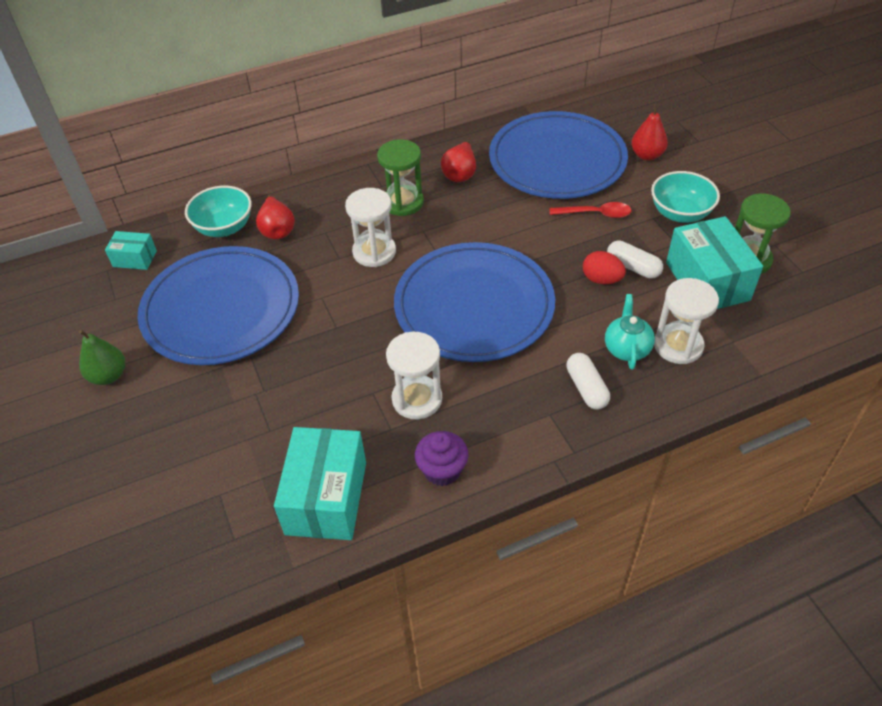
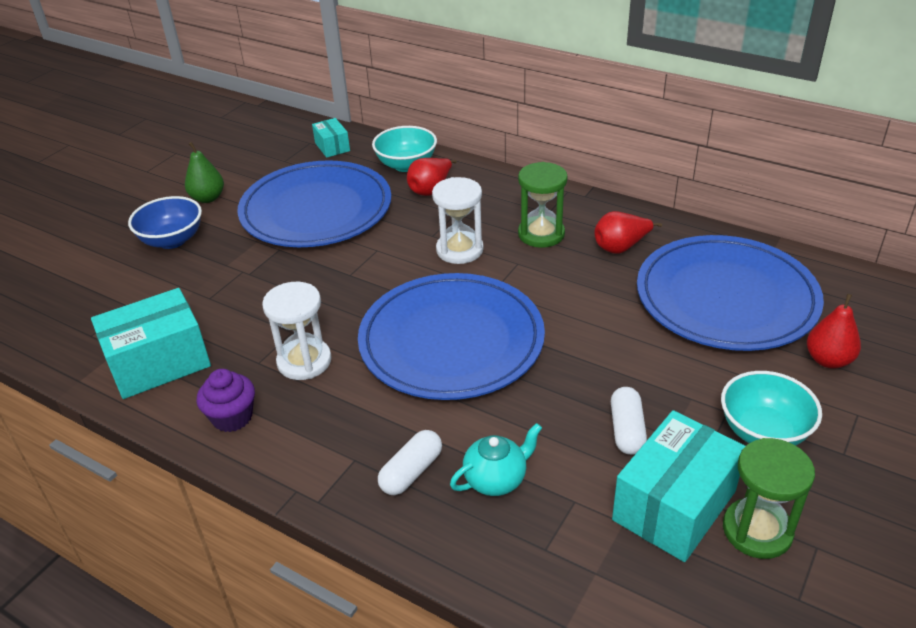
camera: 55 degrees right, 10 degrees down
(148, 427) = (172, 240): none -> blue bowl
(595, 214) = (677, 363): red spoon -> none
(601, 279) = (581, 413): red egg -> none
(678, 345) = (541, 522): white hourglass -> none

